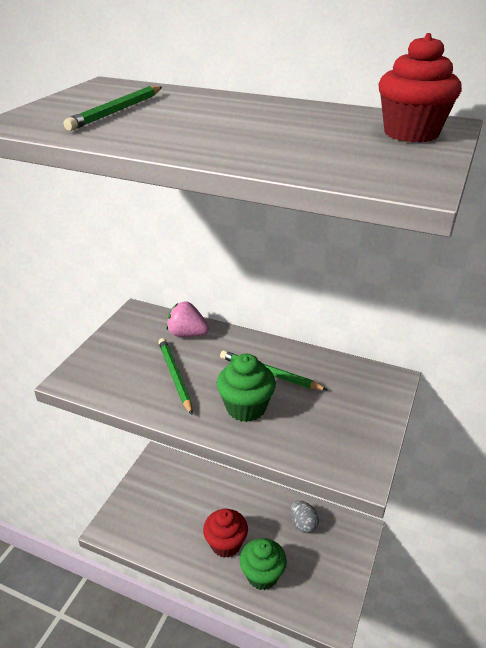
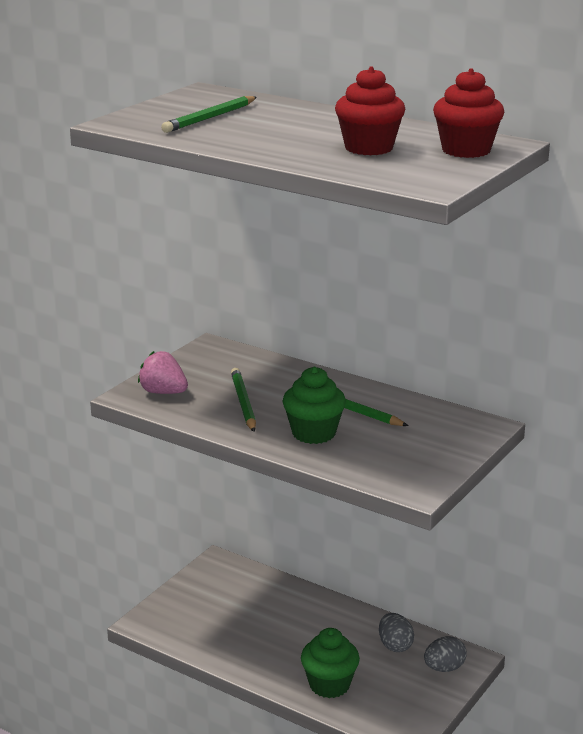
camera: 10 degrees right, 10 degrees down
(187, 334) = (265, 369): pink strawberry -> pink strawberry (163, 392)
(226, 544) = (290, 652): red cupcake -> red cupcake (369, 148)
(344, 542) = (444, 668): none -> grey egg

